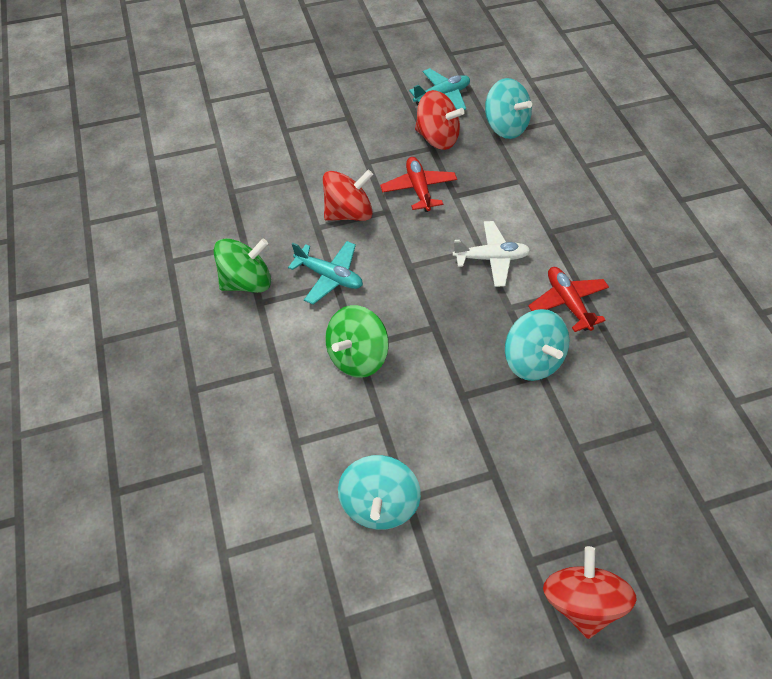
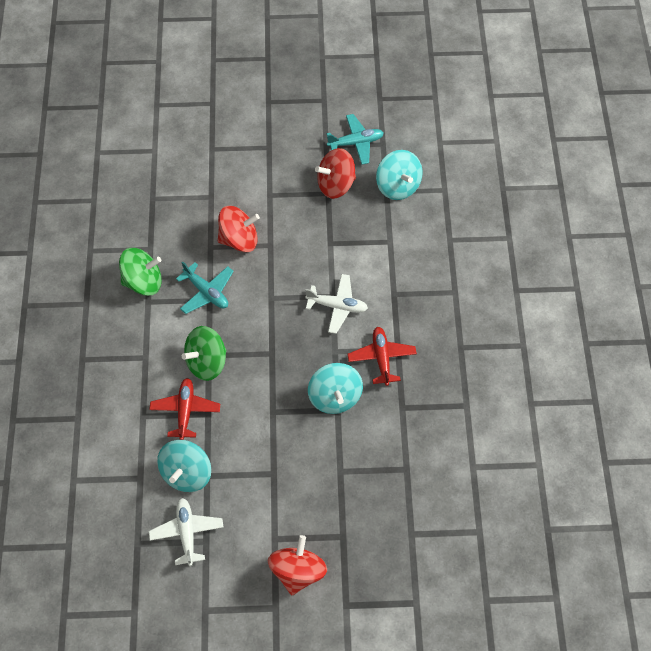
camera: 15 degrees right, 5 degrees up
(407, 587) = (187, 533): none -> white plane
(418, 189) = (303, 230): red plane -> red plane (185, 411)
(437, 138) = (336, 184): red spinning top -> red spinning top turned 120 degrees clockwise

